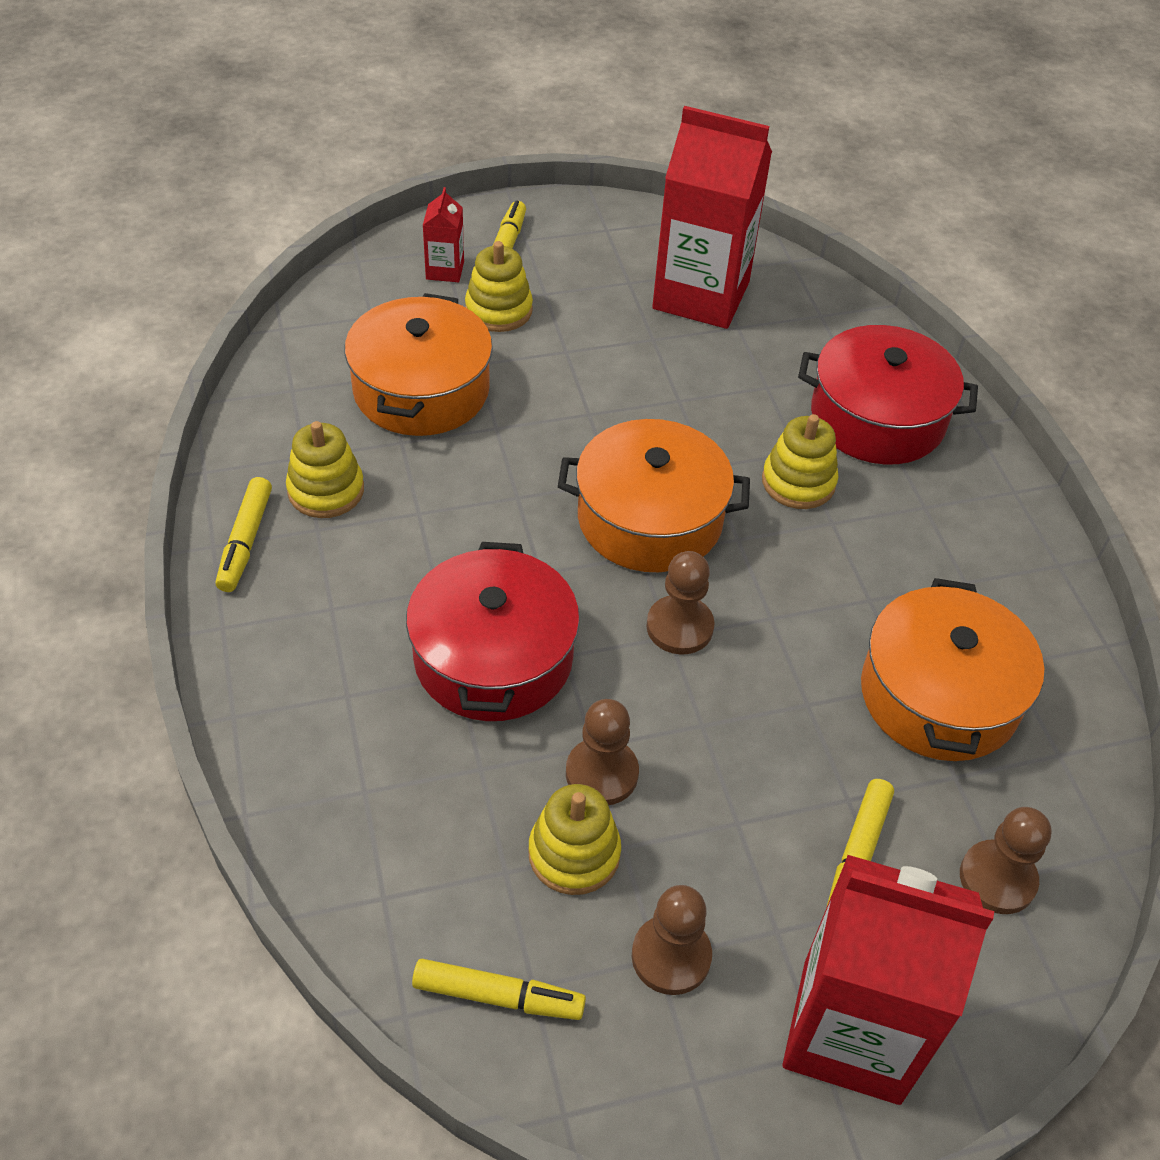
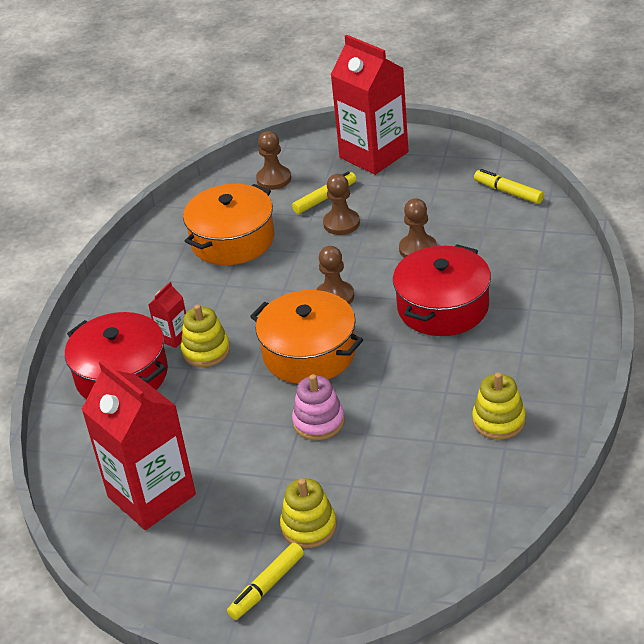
camera: 145 degrees left, 10 degrees down
(245, 541) = (561, 402): yellow marker -> none
(421, 390) = (402, 475): orange pot -> none
(445, 270) = (328, 578): red carton -> red carton (173, 337)
(568, 426) = (318, 422): none -> pink stacking toy
(574, 853) = (449, 225): yellow stacking toy -> none
(671, 956) = (429, 187): brown pawn -> brown pawn (341, 223)

